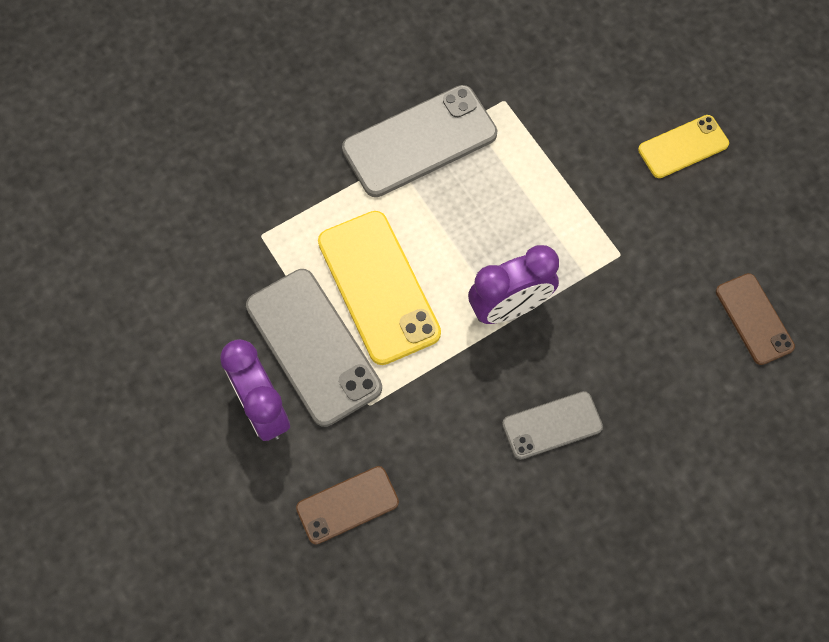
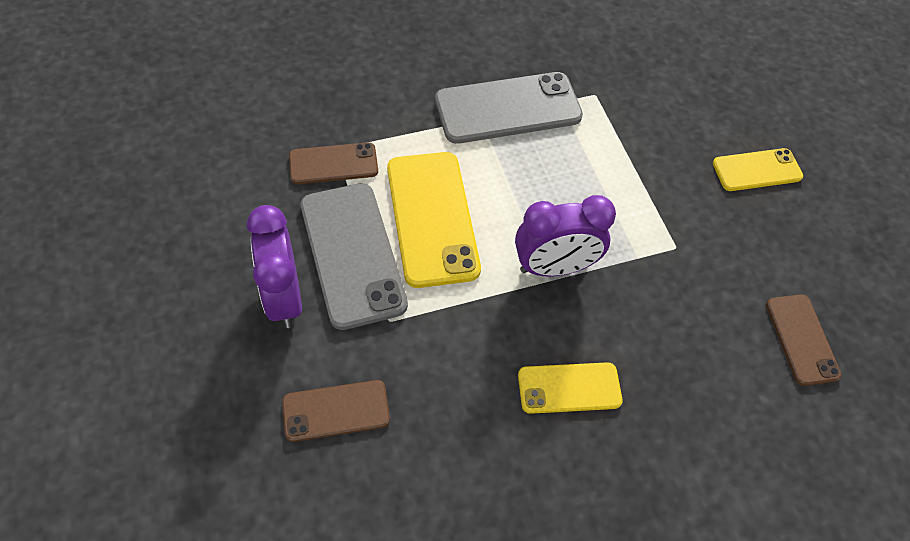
camera: 10 degrees right, 10 degrees down
(263, 253) = (333, 164): none -> brown phone
(552, 425) = (569, 388): grey phone -> yellow phone

